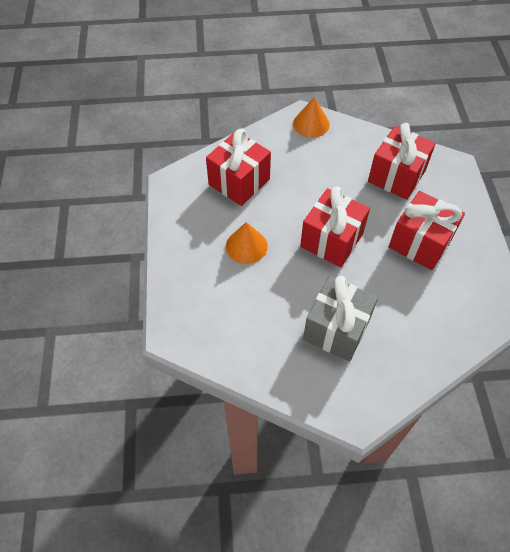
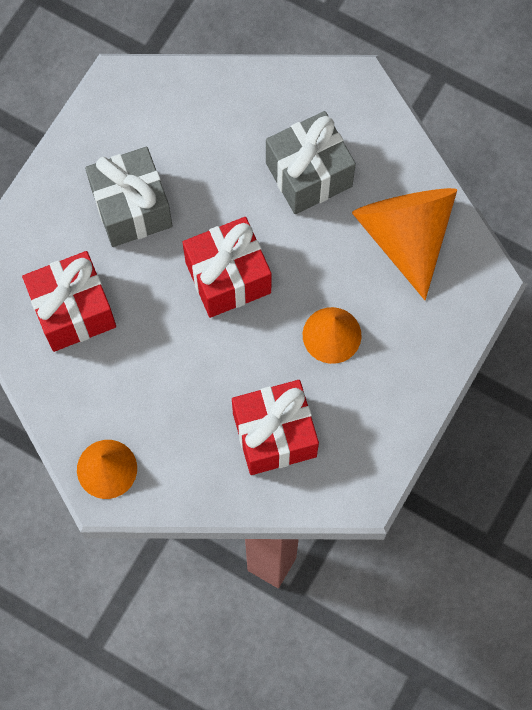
camera: 145 degrees left, 15 degrees up
(244, 330) = (405, 235): none -> orange cone
(420, 243) = (132, 208): red gift -> grey gift

